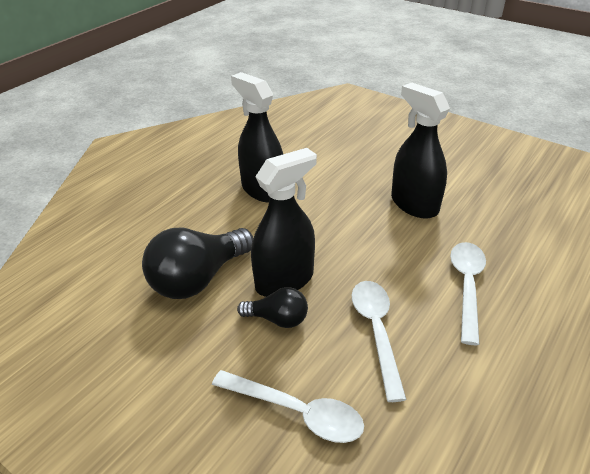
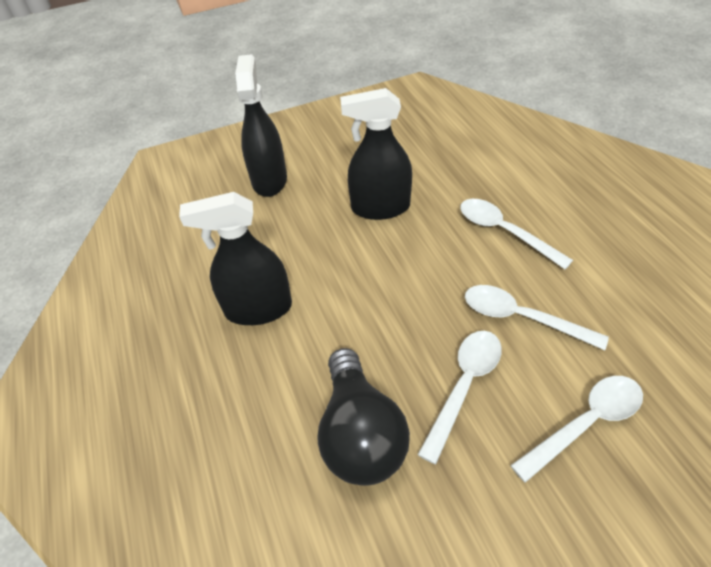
camera: 55 degrees left, 10 degrees up
(278, 319) = (464, 385): black light bulb -> white spoon
(284, 280) = (414, 355): black spray bottle -> black spray bottle (269, 180)

